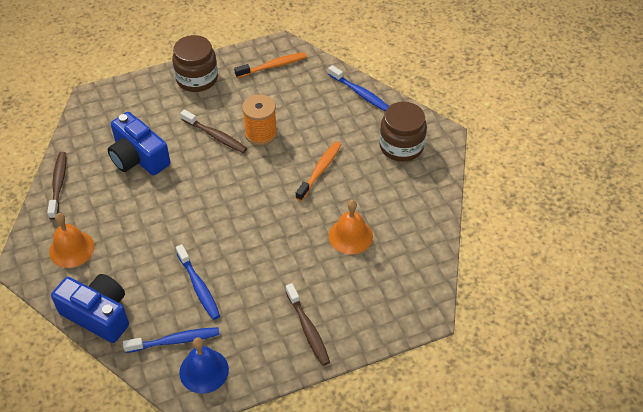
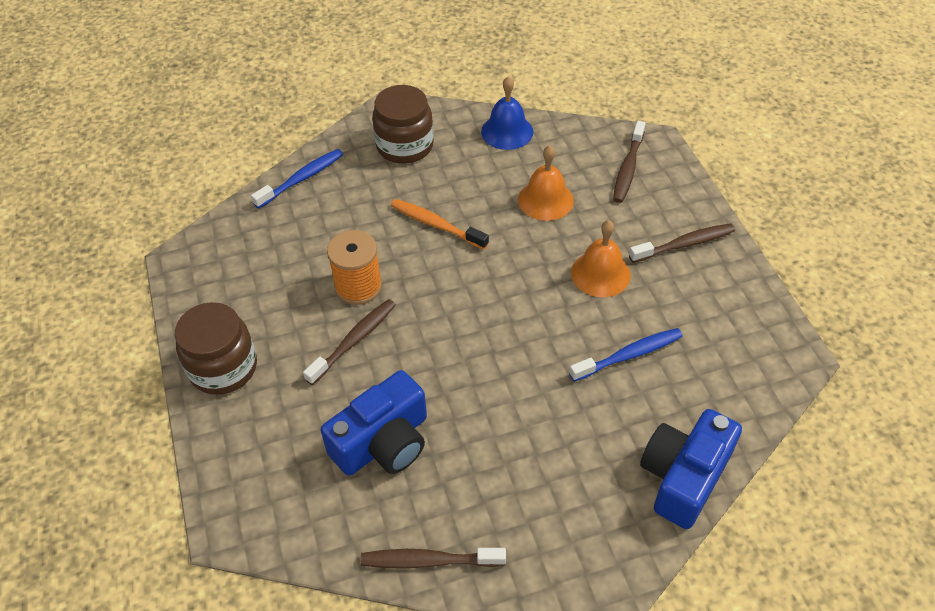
camera: 85 degrees left, 0 degrees up
(71, 249) = (565, 525): orange bell -> orange bell (600, 274)
(175, 341) = (716, 379): blue toothbrush -> none
(204, 371) = (756, 347): blue bell -> blue bell (507, 131)
(273, 66) = (222, 270): orange toothbrush -> none
(392, 293) = (628, 168): none -> brown toothbrush

